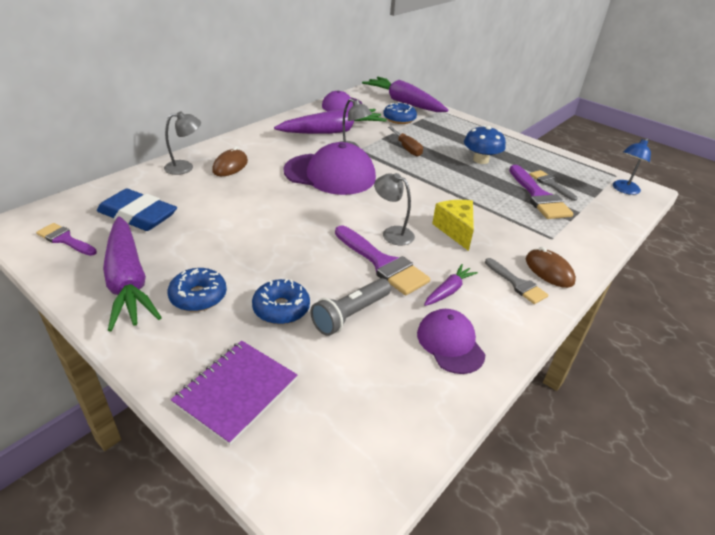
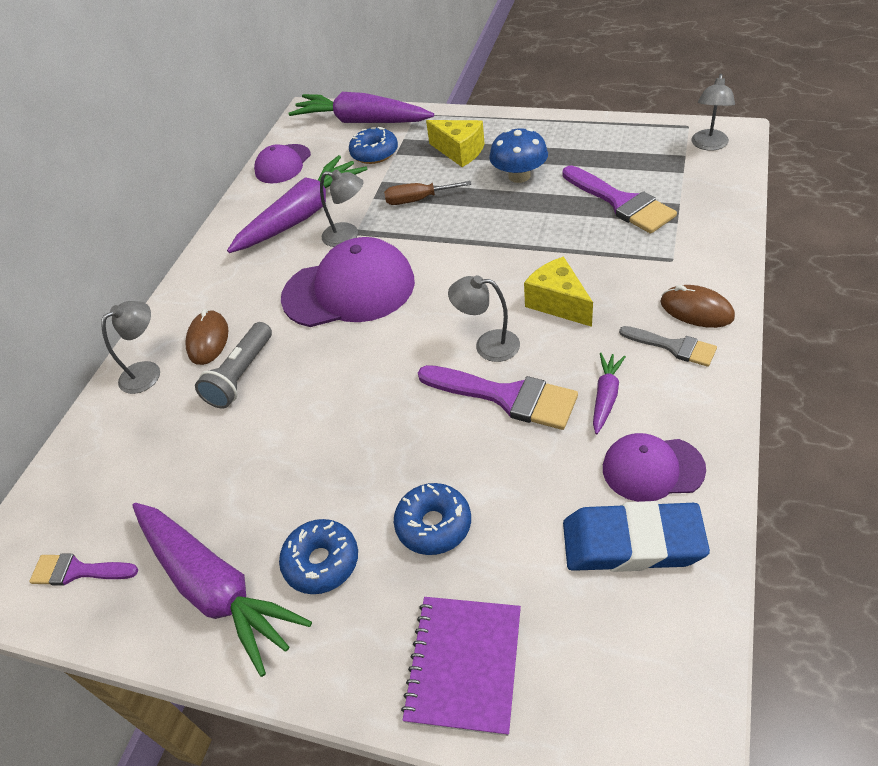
camera: 15 degrees left, 10 degrees up
(138, 215) = (146, 482): blue eraser -> blue eraser (632, 542)
(350, 315) = (519, 490): grey flashlight -> grey flashlight (241, 375)
(407, 148) = (417, 200): brown screwdriver -> brown screwdriver turned 135 degrees clockwise
(450, 343) = (652, 468): purple cap -> purple cap turned 45 degrees counterclockwise
(452, 136) = (459, 152): none -> yellow cheese
(550, 184) = (623, 176): grey brush -> none
(623, 190) = (709, 145): blue lamp -> grey lamp

